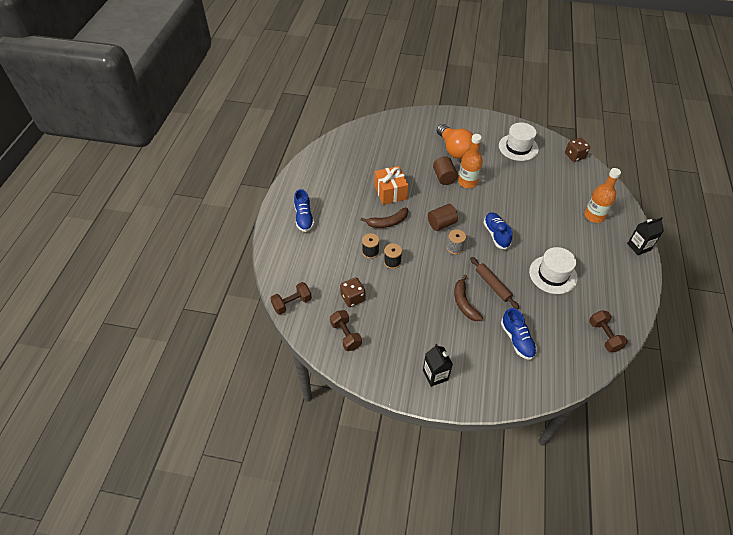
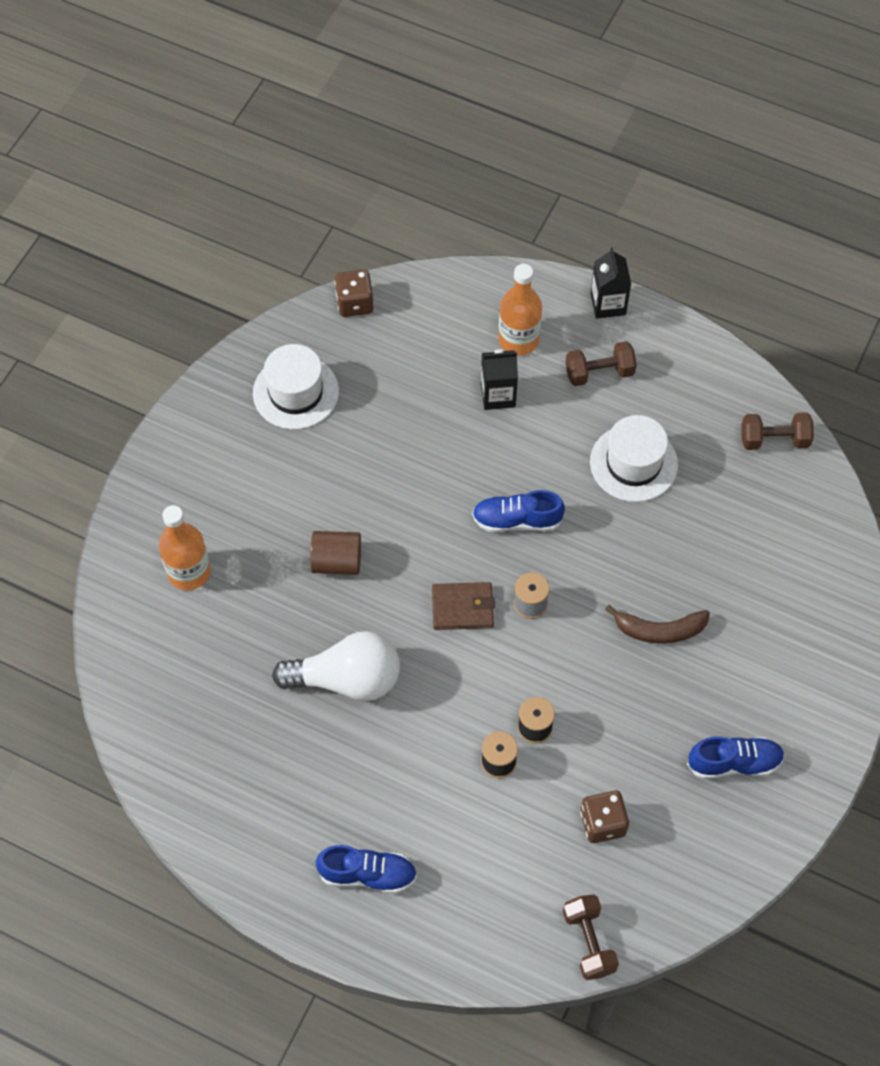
camera: 75 degrees left, 10 degrees up
(346, 335) = (684, 856): brown dumbbell -> brown dumbbell (599, 372)
(388, 222) = (430, 707): brown banana -> none
(390, 192) = (347, 679): orange gift -> white light bulb
(435, 375) = (795, 725): black carton -> black carton (498, 395)
(441, 224) = (462, 608): brown cylinder -> brown wallet
(454, 150) = (261, 514): orange light bulb -> none
(467, 182) = (364, 522): orange bottle -> orange bottle (189, 572)
(492, 285) = (632, 569): brown rolling pin -> none
(517, 340) = (753, 573): blue shoe -> blue shoe (734, 763)

